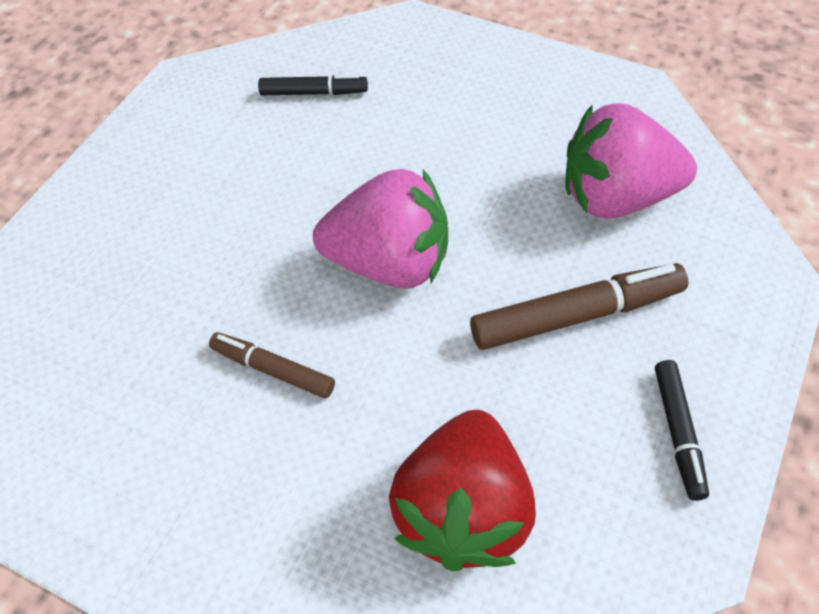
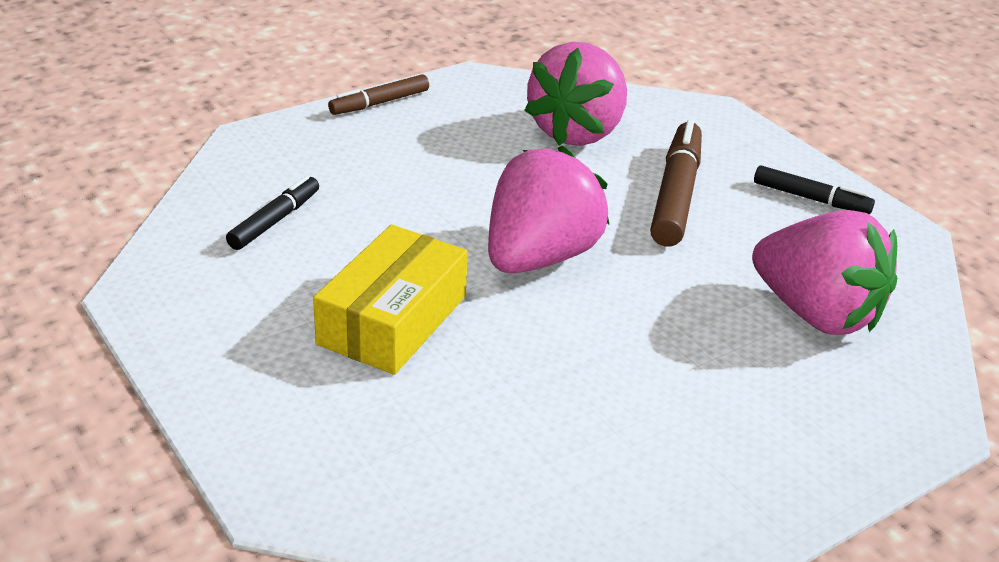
camera: 65 degrees left, 20 degrees down
(240, 216) = (392, 320): none -> yellow box
(273, 370) = (603, 362): brown marker -> brown marker (379, 103)
(463, 510) = (816, 314): red strawberry -> pink strawberry

